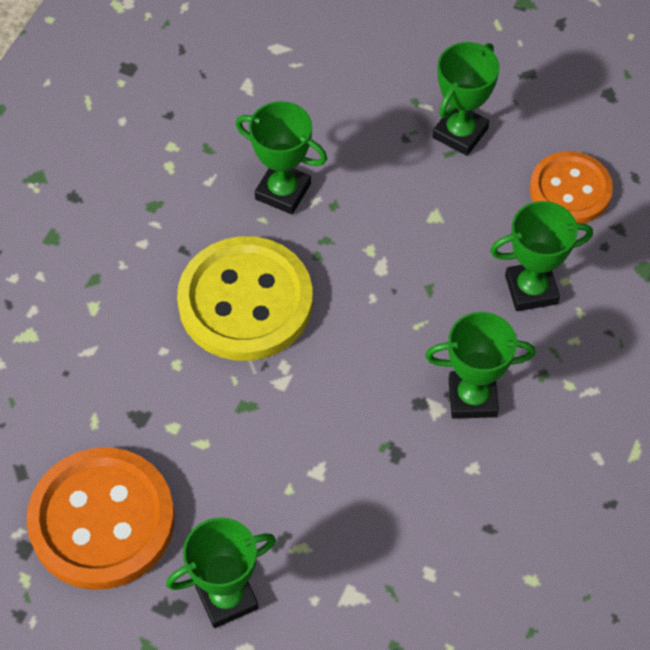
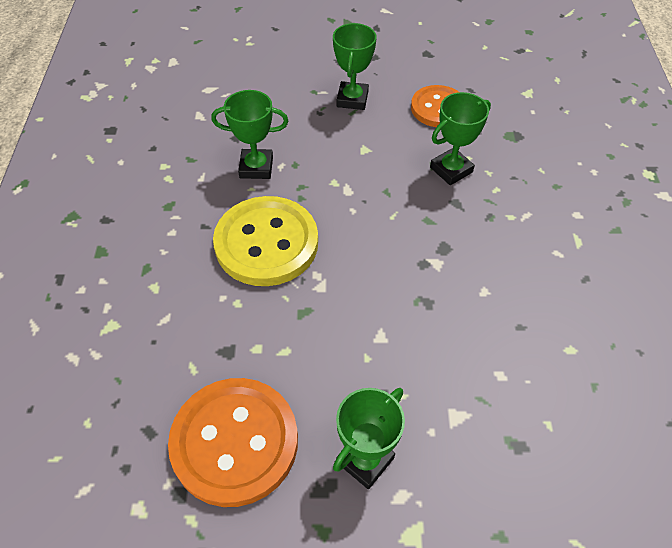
camera: 25 degrees left, 5 degrees down
(472, 398) = (456, 247): green trophy -> none

